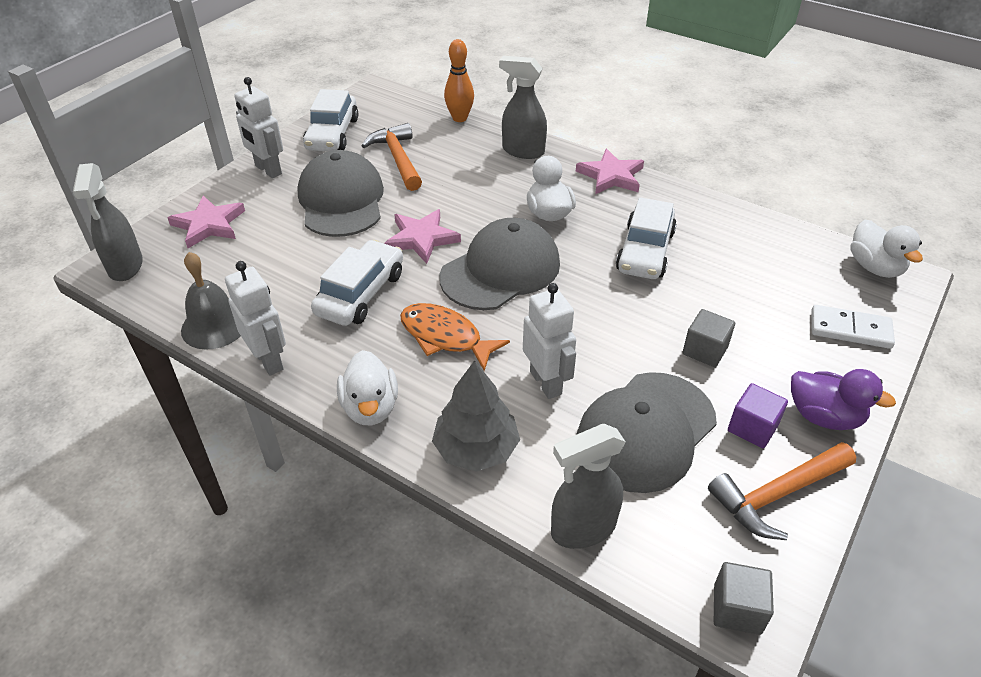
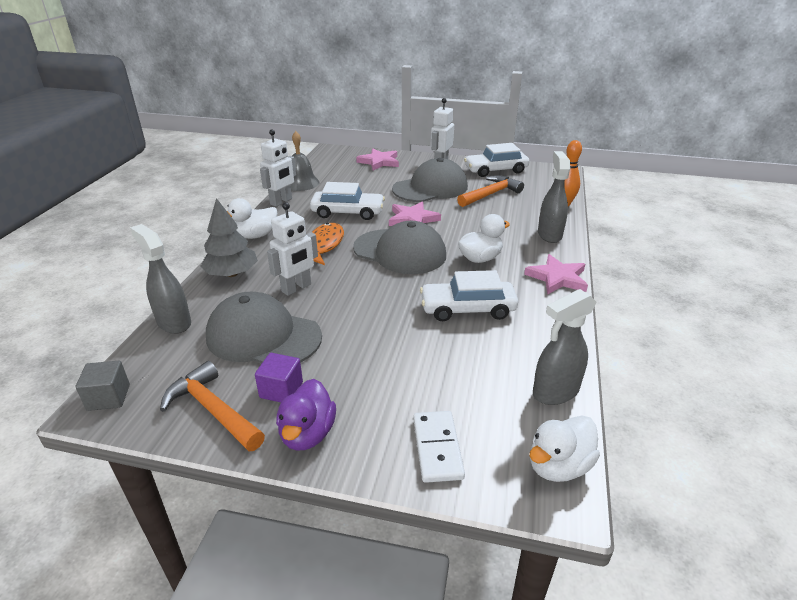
camera: 70 degrees right, 10 degrees down
(125, 266) = (333, 154): grey spray bottle -> grey spray bottle (555, 392)
(705, 350) = (361, 355): grey cube -> none

